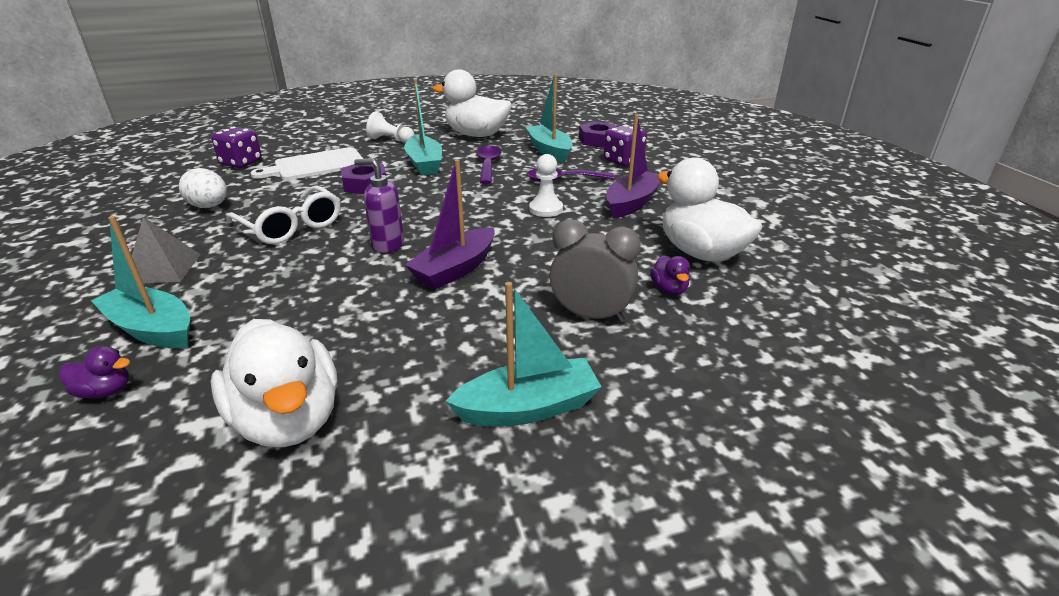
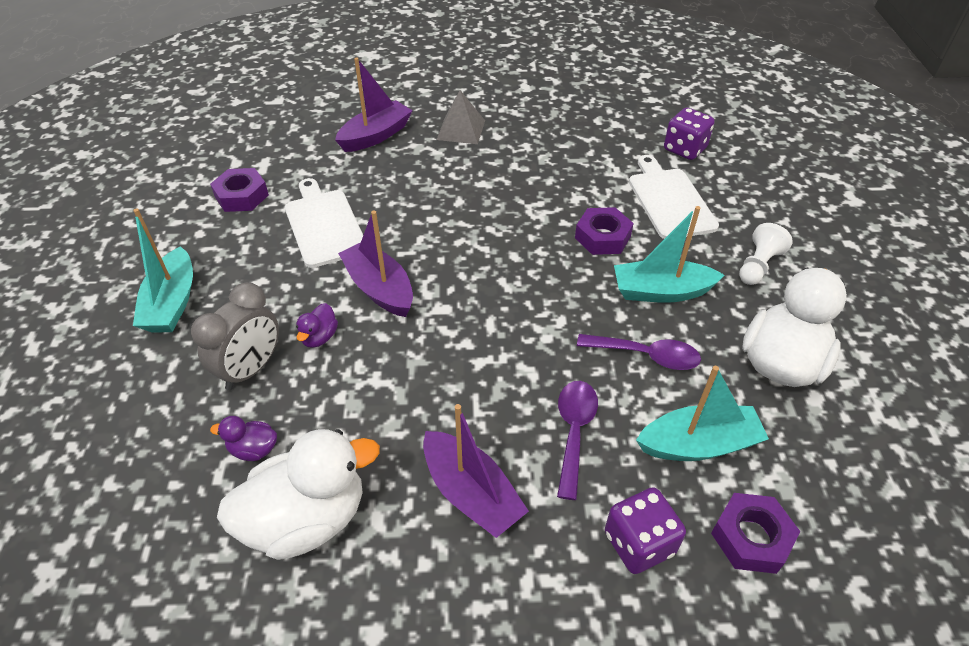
camera: 105 degrees right, 15 degrees up
(105, 391) = (317, 128): purple duck -> purple duck (319, 337)
(152, 329) = (376, 136): turquoise boat -> purple boat
(209, 206) = (572, 140): white egg -> none
(288, 420) = (241, 196): white duck -> purple nut
(291, 226) = (512, 188): white glasses -> none
(356, 326) = (324, 225): none -> white cutting board
(387, 245) = (448, 247): purple soap dispenser -> none
(546, 209) = (485, 388): white pawn -> none

